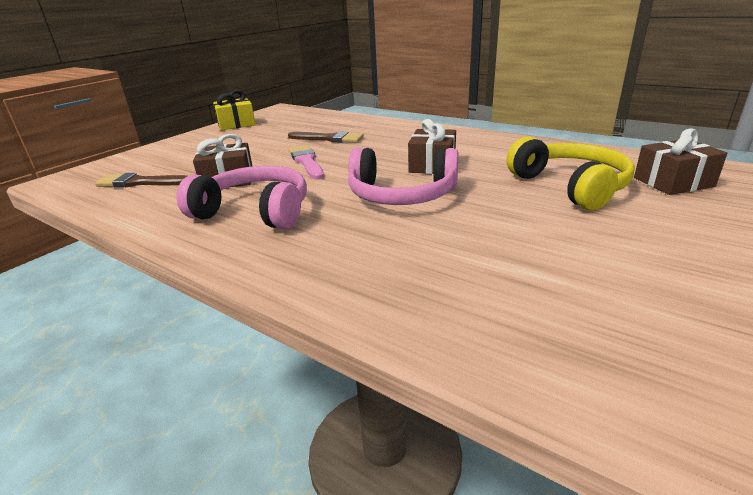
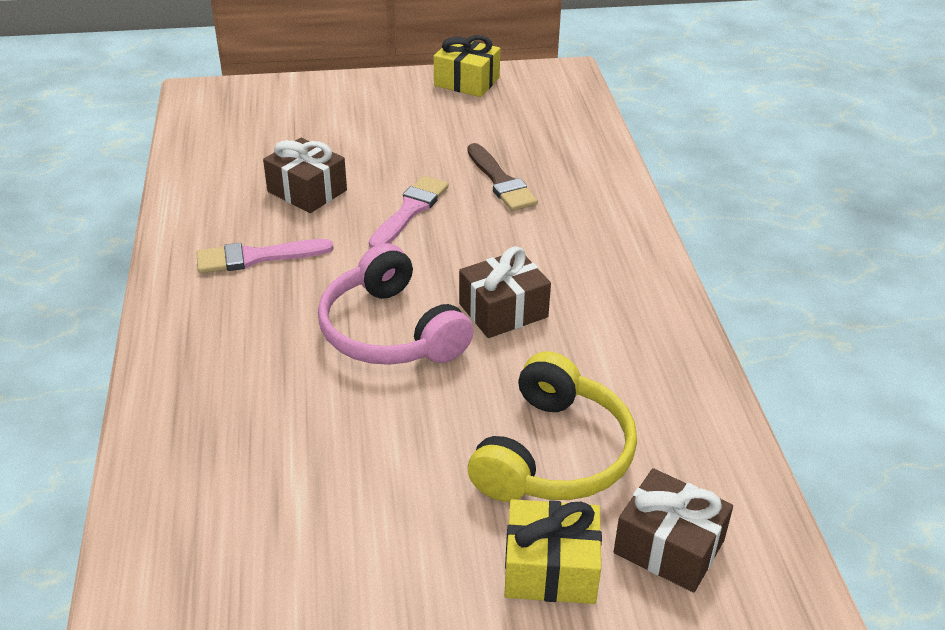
camera: 45 degrees right, 10 degrees up
(140, 182) = (246, 143): brown brush -> none
(255, 212) = (256, 257): pink headphones -> pink brush
(671, 213) = (550, 568): none -> yellow gift

